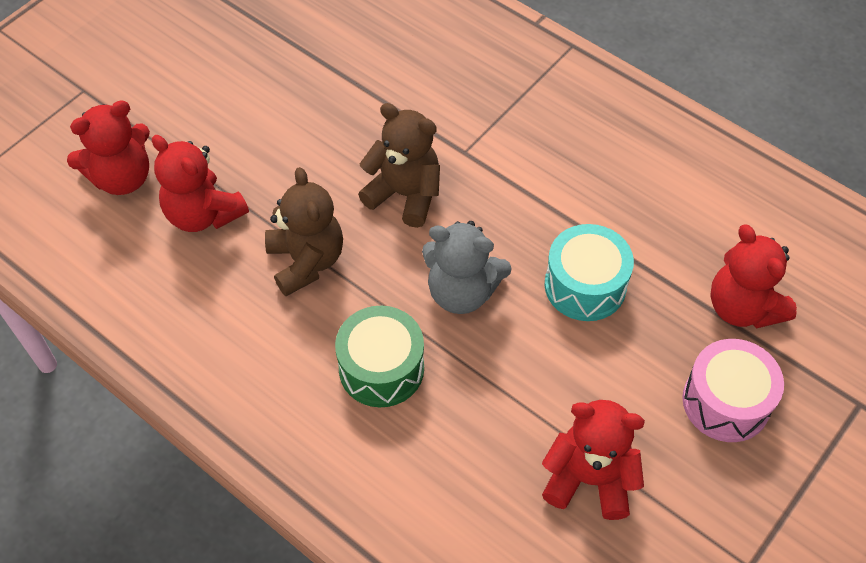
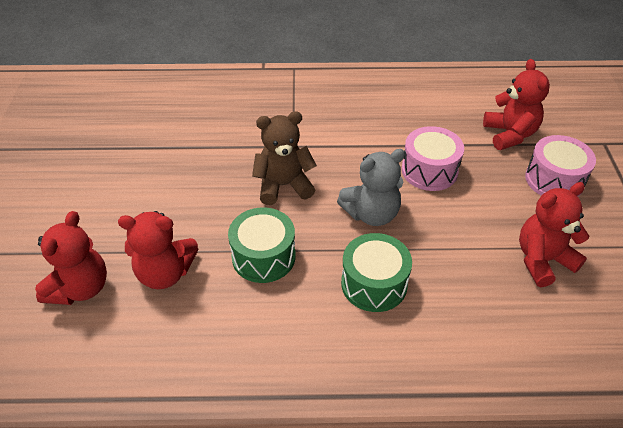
camera: 40 degrees left, 10 degrees down
(306, 261) = (263, 256): brown teddy bear -> green drum
(585, 285) = (429, 170): turquoise drum -> pink drum
(742, 307) = (509, 134): red teddy bear -> red teddy bear turned 120 degrees counterclockwise

